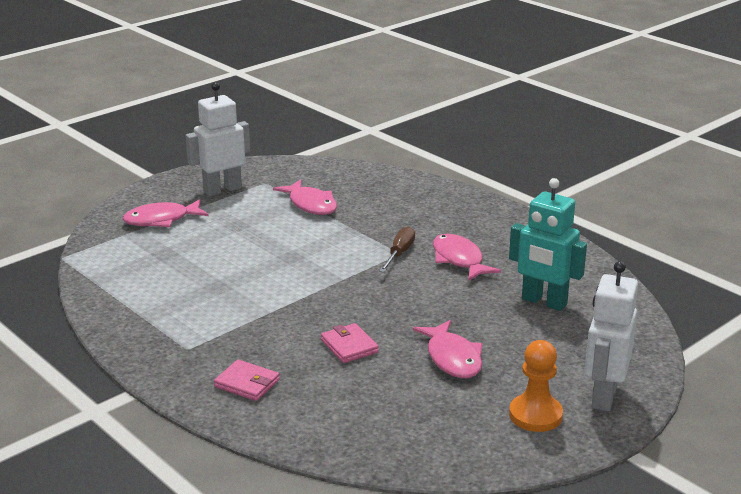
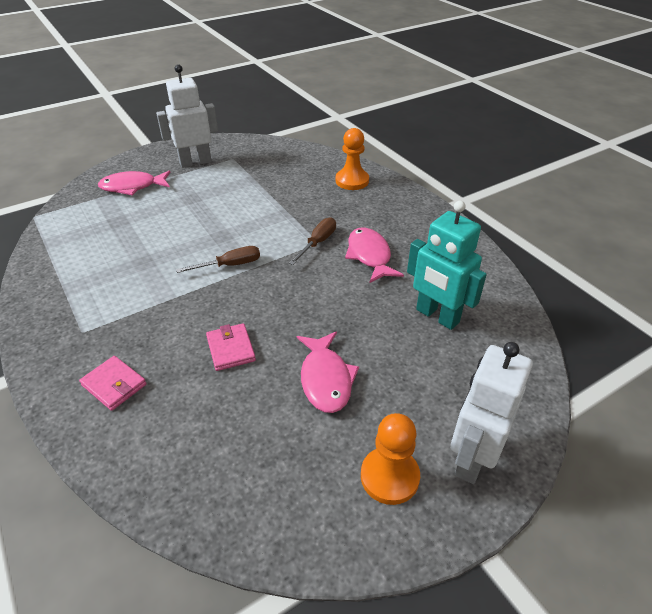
camera: 10 degrees right, 15 degrees up
(311, 204) = (261, 183): pink fish -> none
(314, 281) = (230, 265): none -> brown screwdriver
(414, 194) = (352, 181): none -> orange pawn

